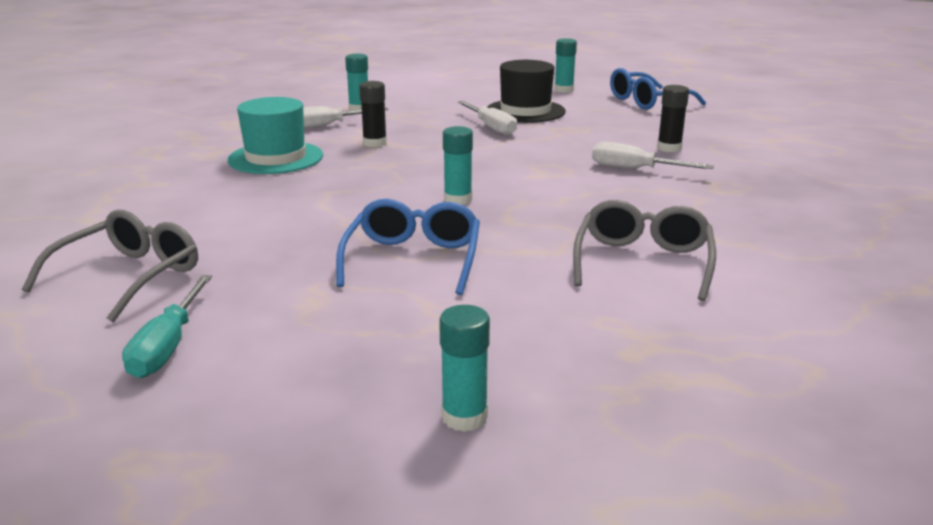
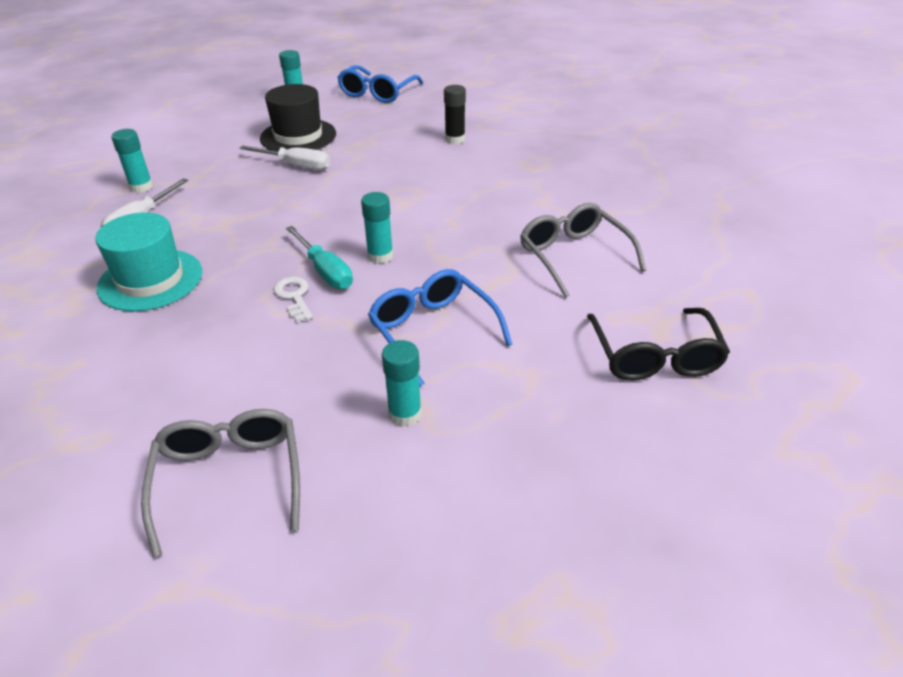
camera: 40 degrees left, 15 degrees up
(168, 346) = (379, 519): turquoise screwdriver -> turquoise screwdriver (325, 271)
(349, 199) = (294, 296): none -> white key
(375, 143) = (220, 223): black glue stick -> none
(464, 417) = (645, 439): turquoise glue stick -> turquoise glue stick (405, 414)
(593, 365) = (654, 355): none -> black glasses
(635, 169) = (460, 170): white screwdriver -> none

